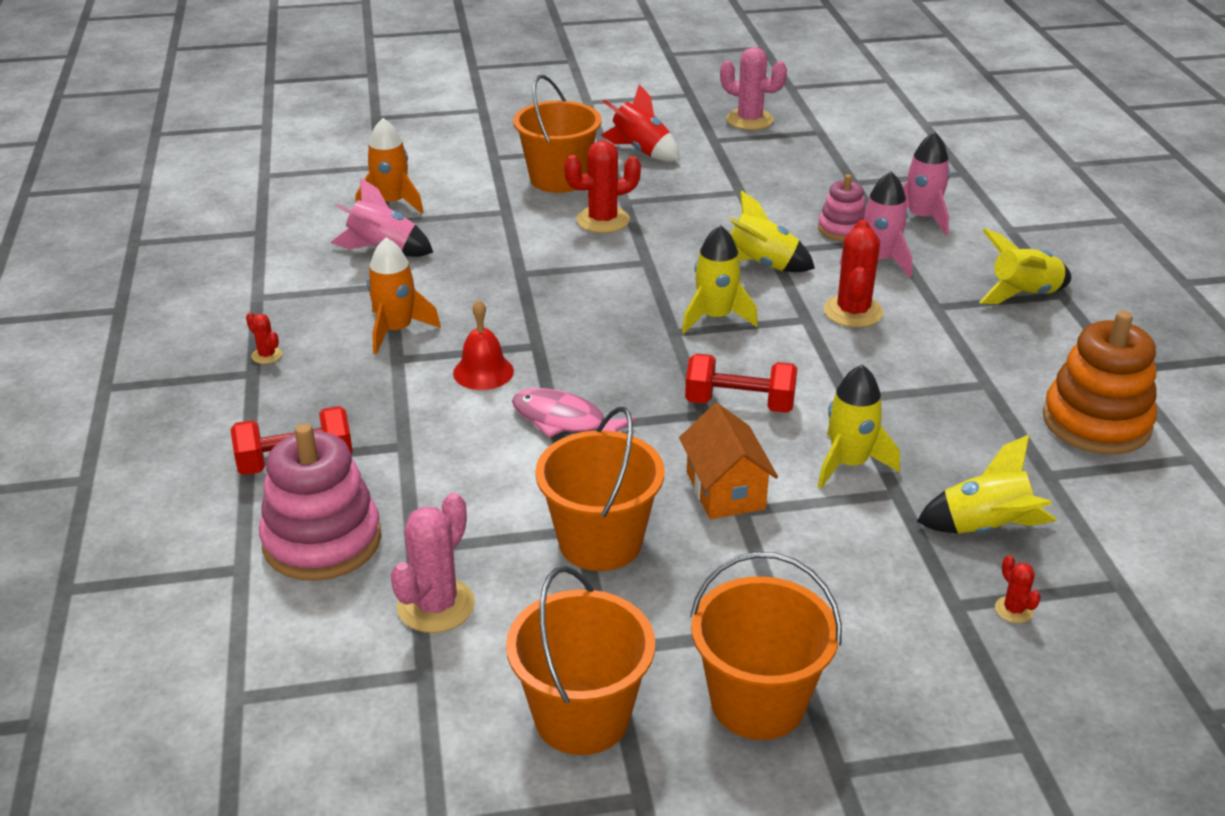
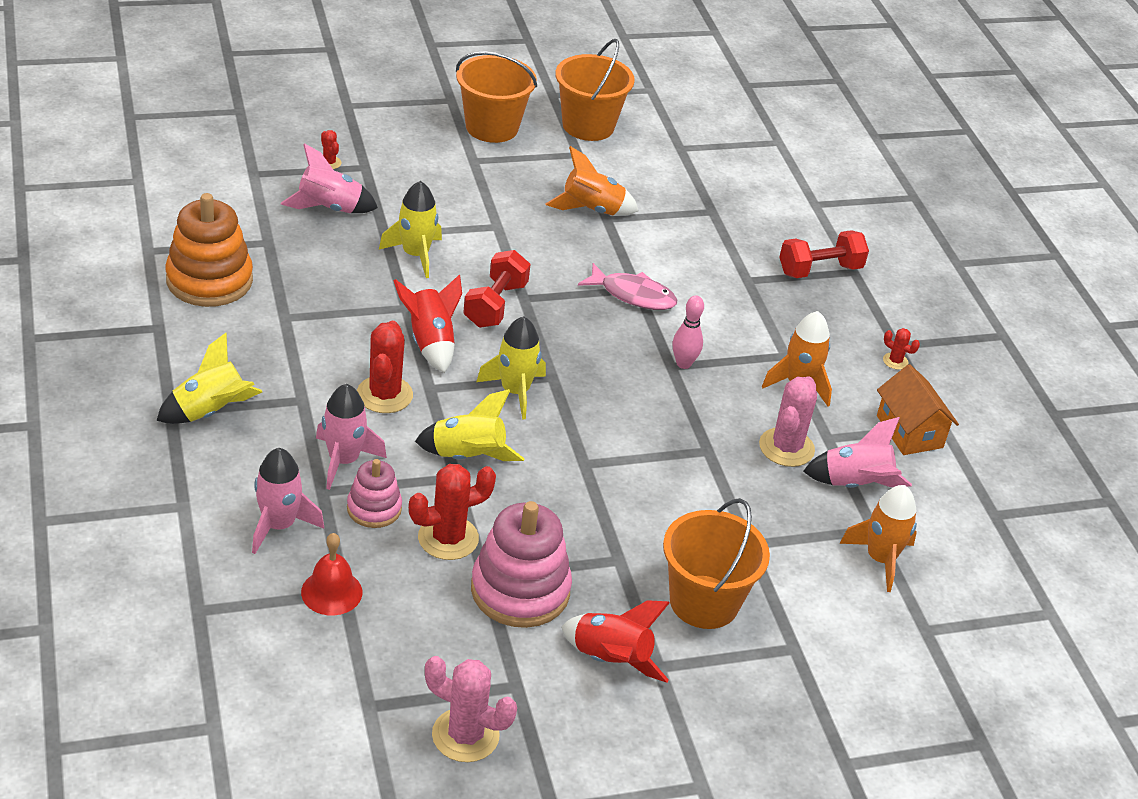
camera: 170 degrees right, 5 degrees up
(322, 541) = (773, 217): pink stacking toy -> pink stacking toy (520, 590)
(436, 605) = (686, 179): pink cactus -> pink cactus (786, 447)
(483, 372) = (709, 340): red bell -> red bell (331, 592)
(522, 347) = (683, 364): none -> pink bowling pin
(600, 542) = (591, 210): orange bucket -> orange rocket
(603, 220) = (639, 527): red cactus -> red cactus (448, 538)
(725, 490) = (508, 239): orange house -> orange house (909, 432)
(739, 404) = (495, 305): red dumbbell -> red dumbbell turned 75 degrees counterclockwise
(813, 361) = (430, 343): none -> red rocket
(985, 528) = (329, 208): yellow rocket -> pink rocket

